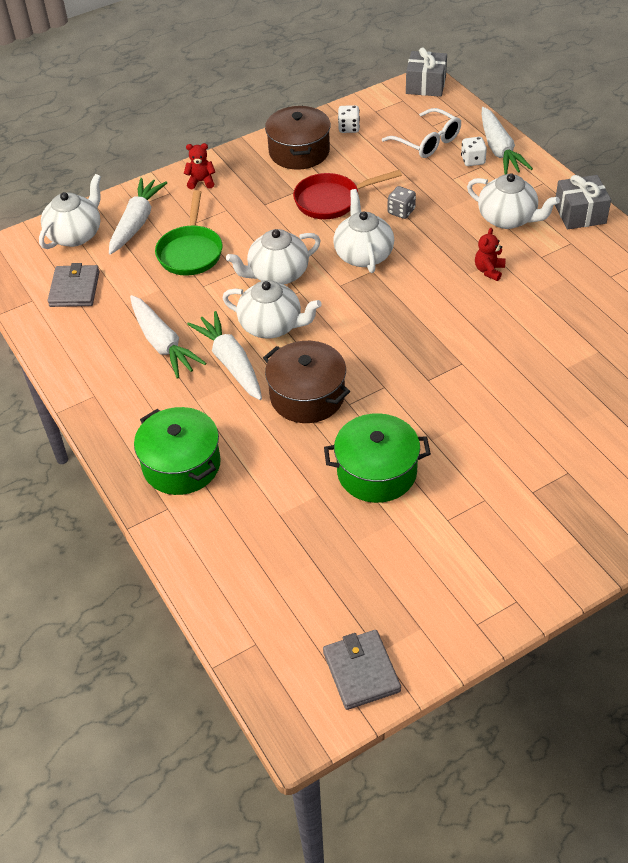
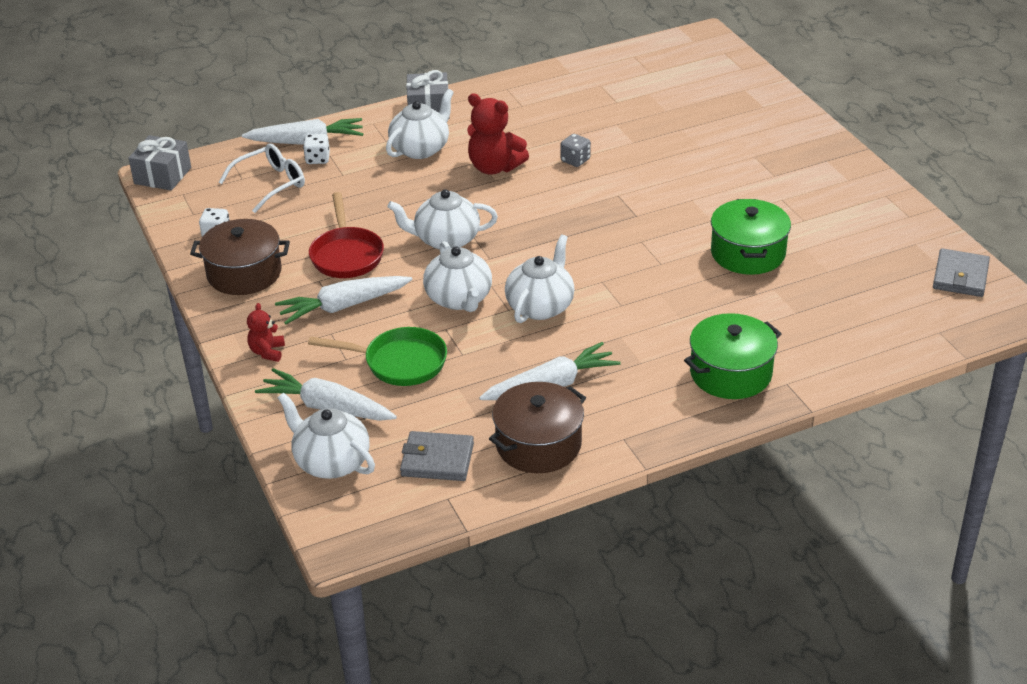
camera: 85 degrees left, 10 degrees down
(231, 363) = (591, 336): white carrot -> white carrot (344, 306)
(307, 396) = (646, 288): brown pot -> brown pot (538, 444)
(361, 671) = (960, 276): grey wallet -> grey wallet turned 60 degrees counterclockwise
(401, 211) = (384, 210): grey dice -> grey dice (575, 160)
(489, 270) = (494, 167): red teddy bear -> red teddy bear, size x1.83

